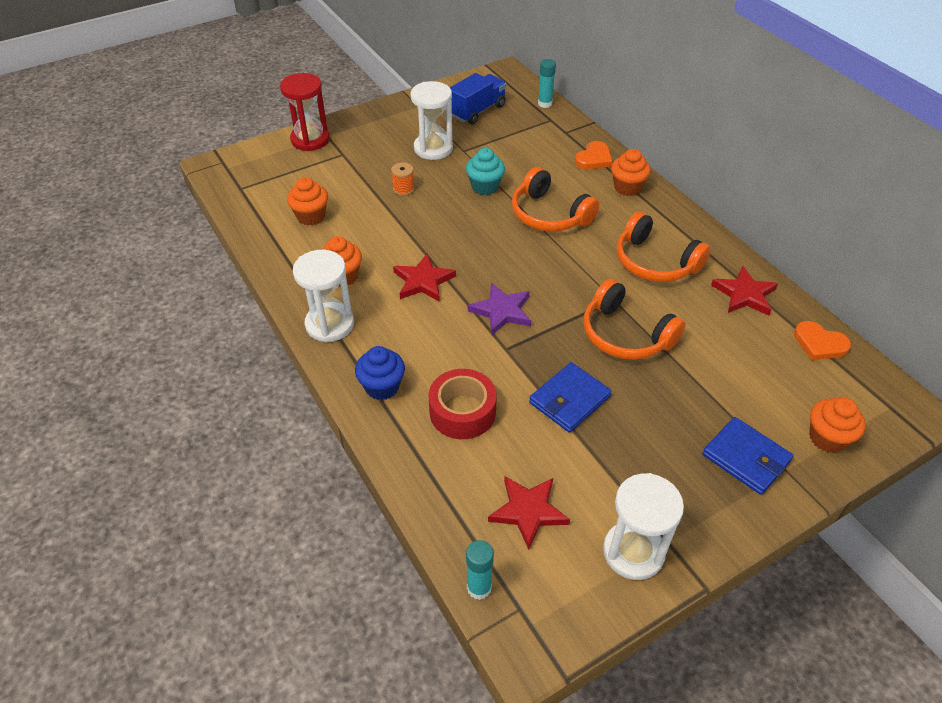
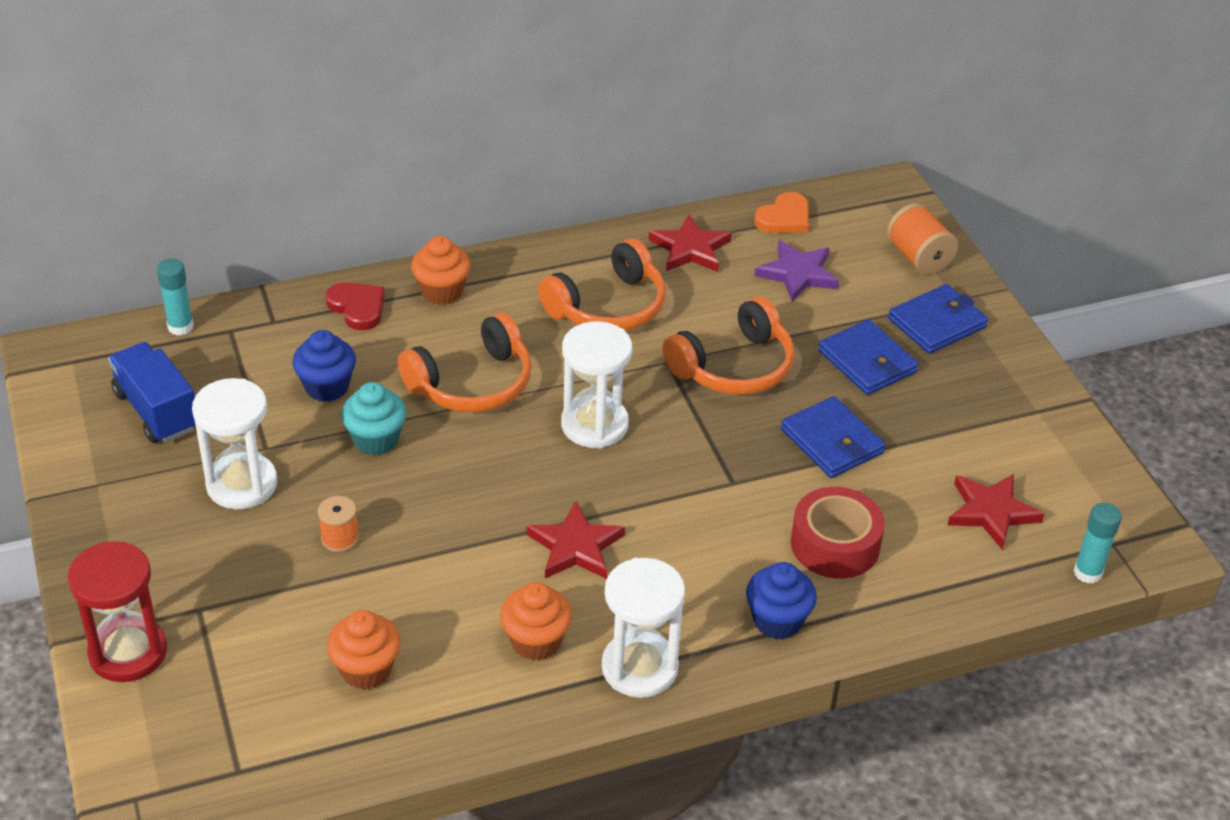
camera: 80 degrees left, 5 degrees down
(502, 311) = (661, 473): purple star -> purple star (798, 274)
(520, 161) = (327, 387): none -> blue cupcake
(594, 158) = (357, 308): orange heart -> red heart
(633, 552) = (1049, 440): white hourglass -> white hourglass (594, 425)
(671, 413) = (867, 361): none -> blue wallet
(827, 438) = (918, 258): orange cupcake -> orange spool

